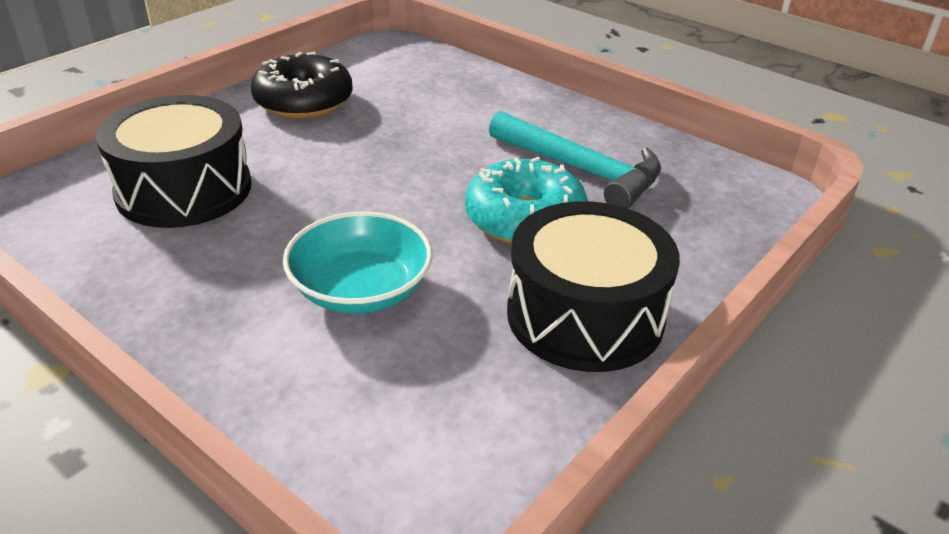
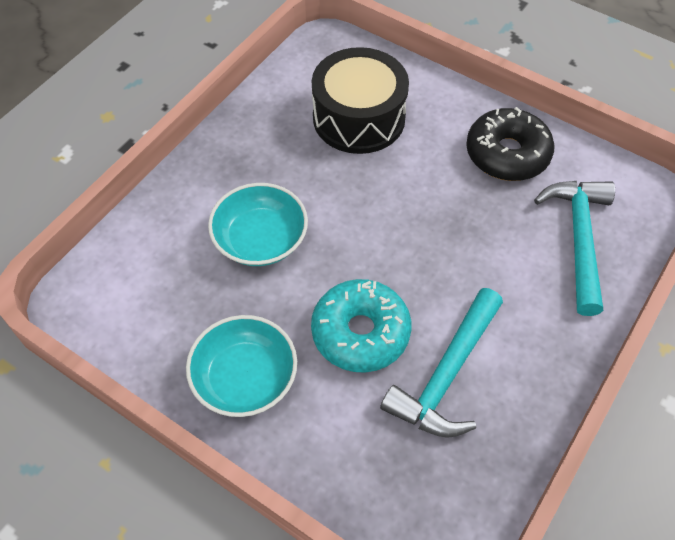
camera: 85 degrees right, 20 degrees up
(431, 82) = (578, 239): none -> turquoise hammer
(585, 315) = (245, 378): black drum -> turquoise bowl

